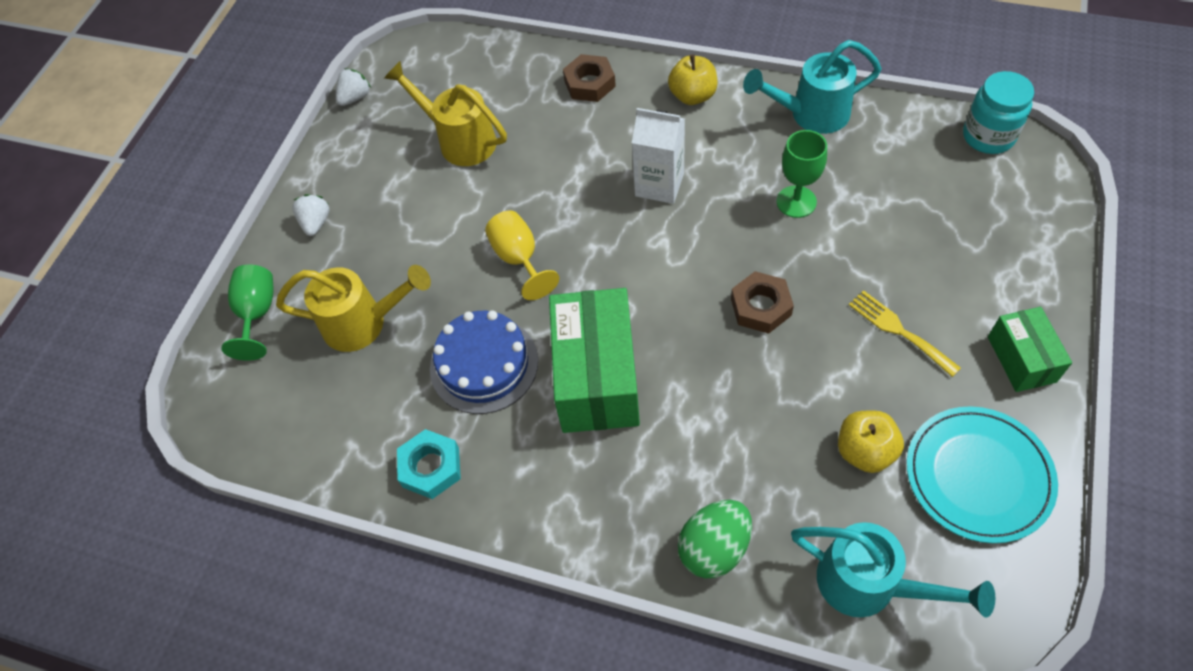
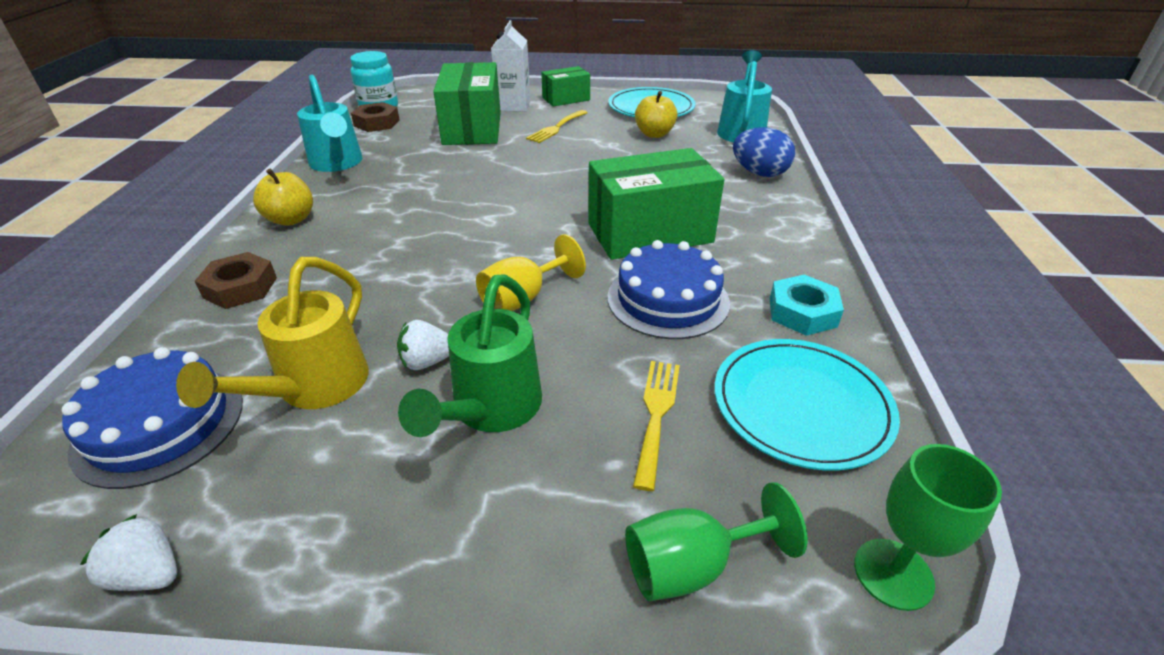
camera: 110 degrees left, 20 degrees down
(316, 223) = (482, 537): white strawberry -> white strawberry (427, 362)
(334, 417) = (801, 405): none -> turquoise plate
(364, 323) = (656, 414): yellow watering can -> yellow fork
(405, 231) = (491, 410): none -> green watering can
(455, 76) = (159, 424): none -> blue cake
(659, 185) = (415, 226): white carton -> white carton (513, 106)
(714, 548) = (759, 173): green egg -> blue egg
(761, 307) = (550, 171): brown nut -> brown nut (377, 123)
(796, 202) = (439, 164): green goblet -> green goblet (893, 574)
(906, 235) = (472, 128): none -> green box

